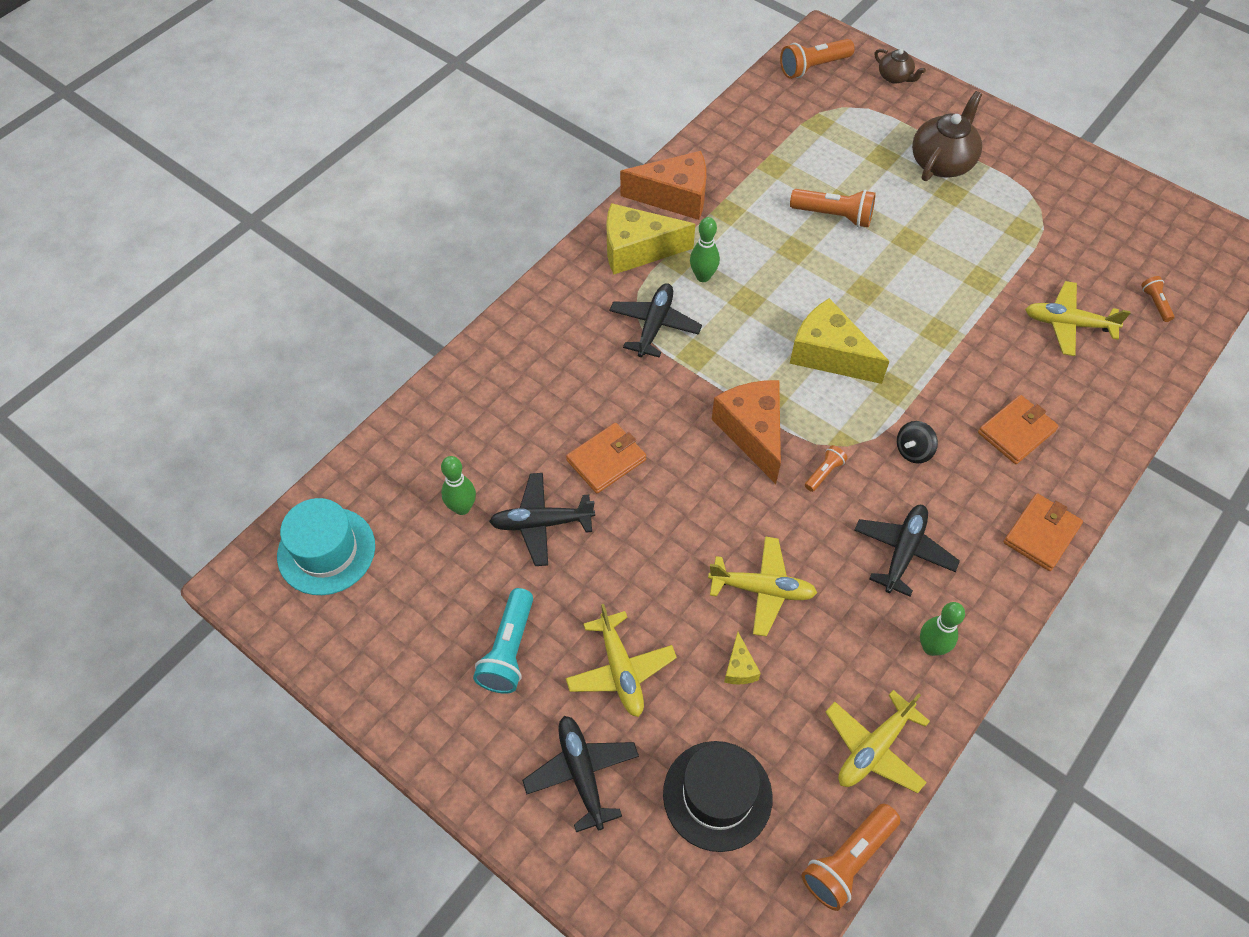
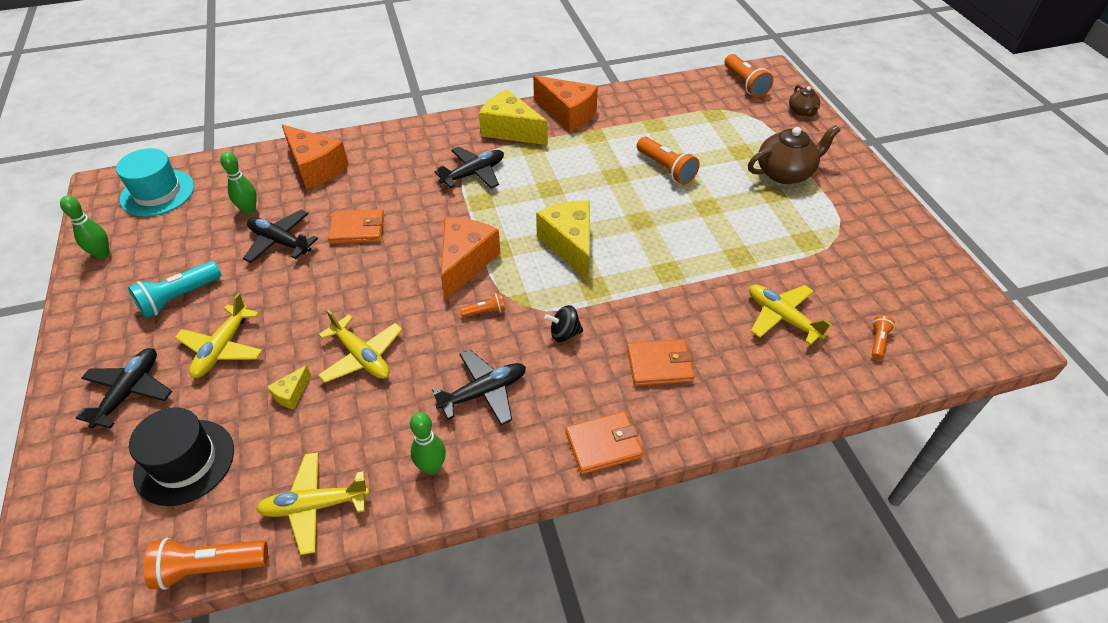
camera: 35 degrees right, 10 degrees down
(476, 414) = (315, 168): none -> orange cheese
(703, 276) = (536, 162): green bowling pin -> green bowling pin (102, 254)
(813, 67) = (745, 84): orange flashlight -> orange flashlight turned 120 degrees counterclockwise

